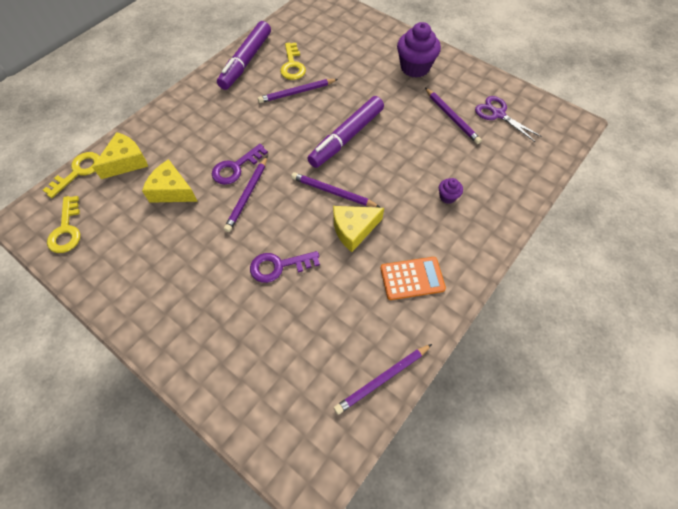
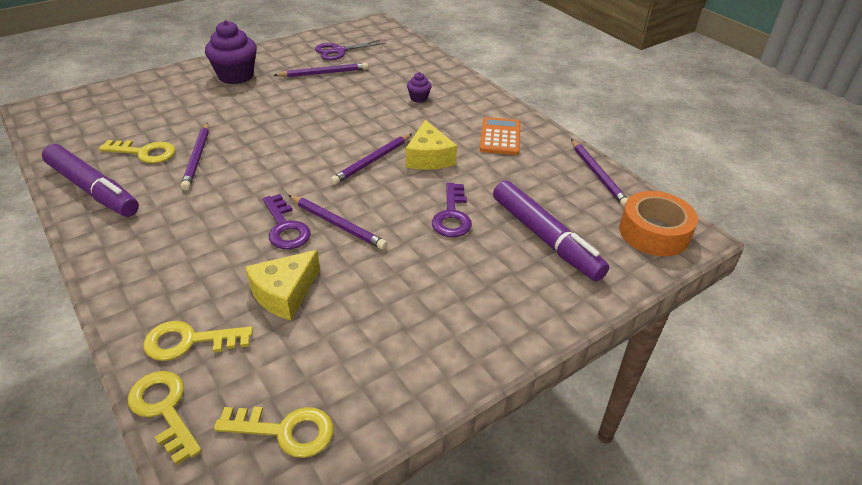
camera: 75 degrees left, 20 degrees down
(126, 162) = (190, 341): yellow cheese -> yellow key
(304, 442) = (654, 232): none -> orange tape
(347, 137) = (301, 137): purple marker -> purple marker (545, 238)

